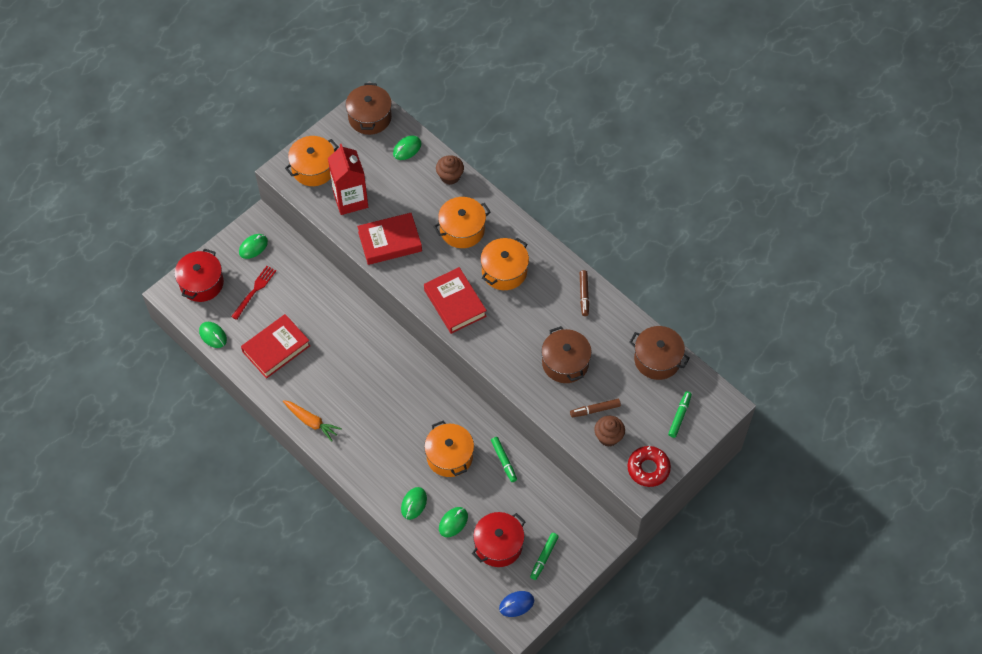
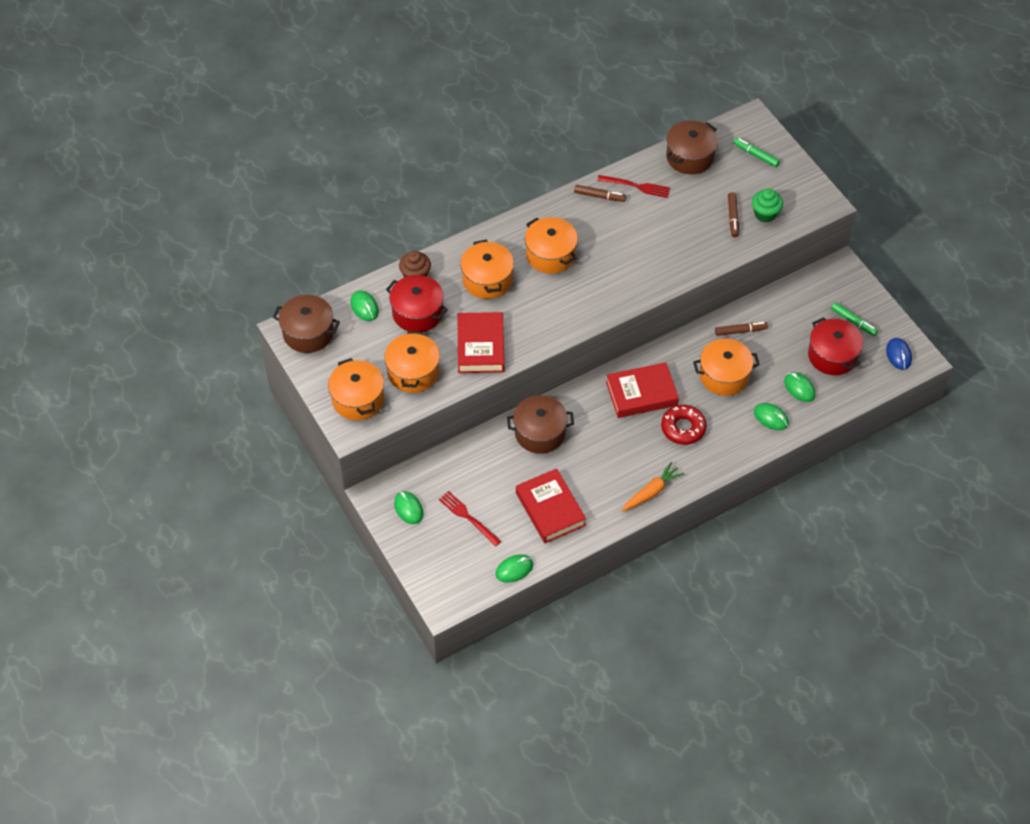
camera: 75 degrees left, 5 degrees down
(201, 283) = (440, 569): red pot -> red pot (417, 313)
(350, 200) = (413, 372): red carton -> orange pot
(455, 303) = (576, 304): red book -> red book (641, 394)
(503, 461) = (740, 331): green marker -> brown marker
(565, 363) = (673, 229): brown pot -> brown pot (540, 432)
(606, 323) = (637, 186): none -> red fork
(608, 437) = (765, 214): brown cupcake -> green cupcake
(648, 468) = (806, 192): red donut -> red donut (683, 428)

